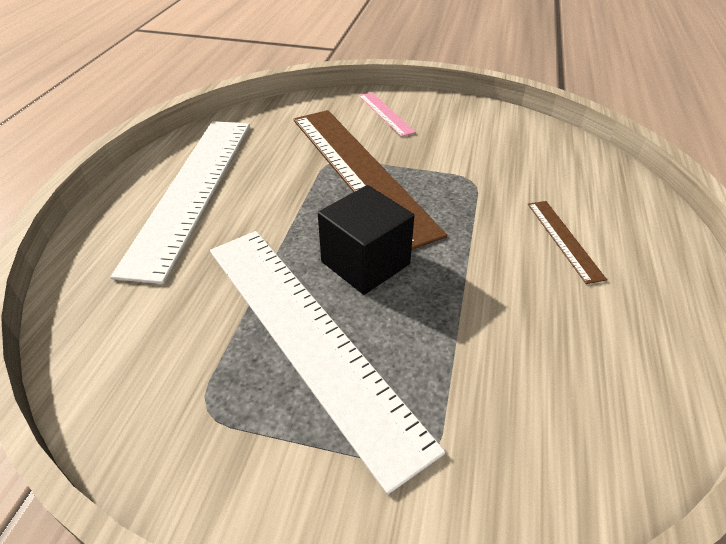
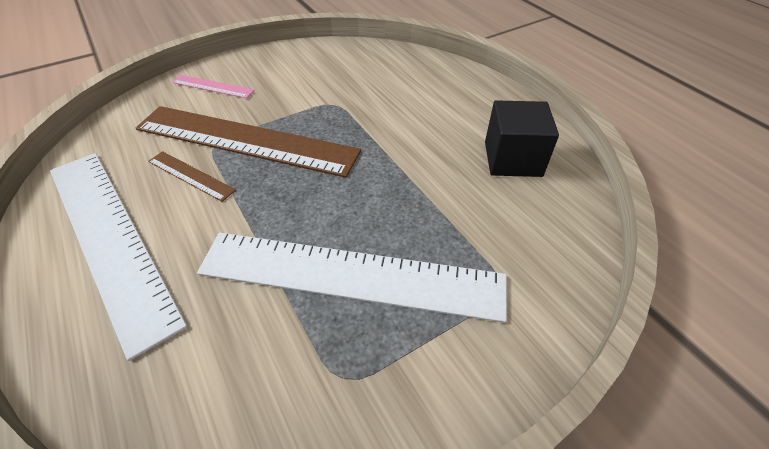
camera: 45 degrees left, 5 degrees up
(365, 263) = (329, 201): black cube -> black cube (512, 159)
(564, 239) = (426, 112): brown ruler -> brown ruler (190, 175)

